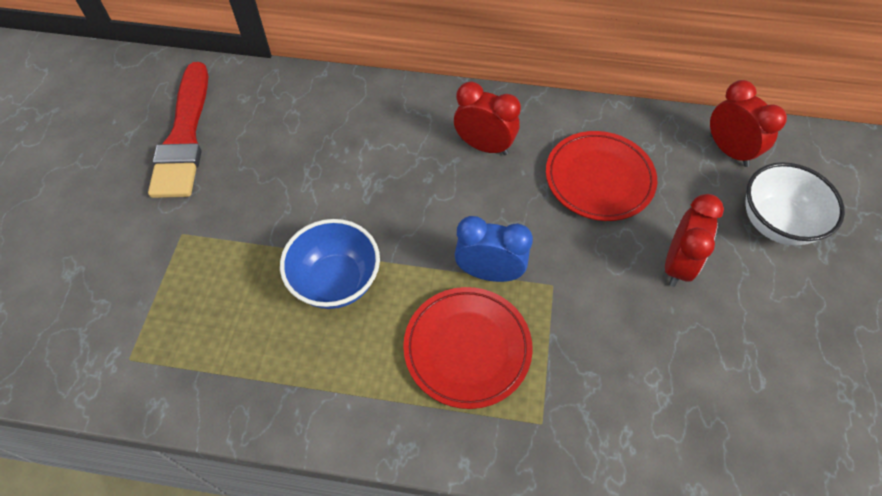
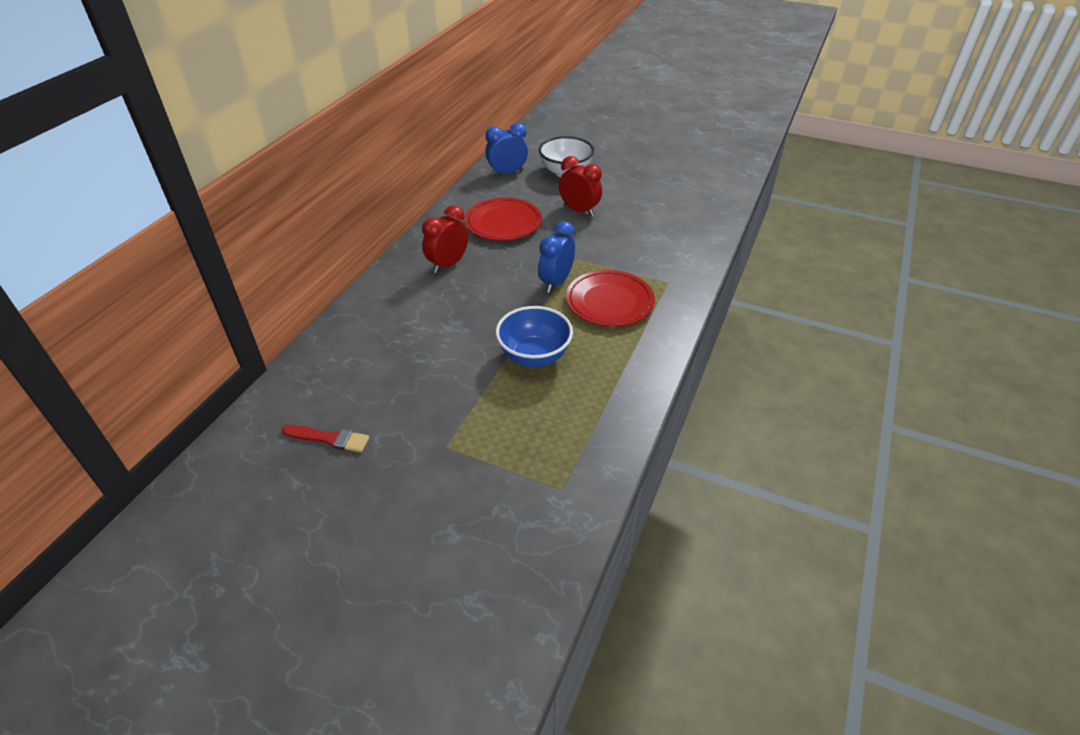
camera: 75 degrees left, 15 degrees down
(184, 137) = (329, 438): red brush -> red brush, size x0.51
(729, 150) = (507, 173): red clock -> blue clock

